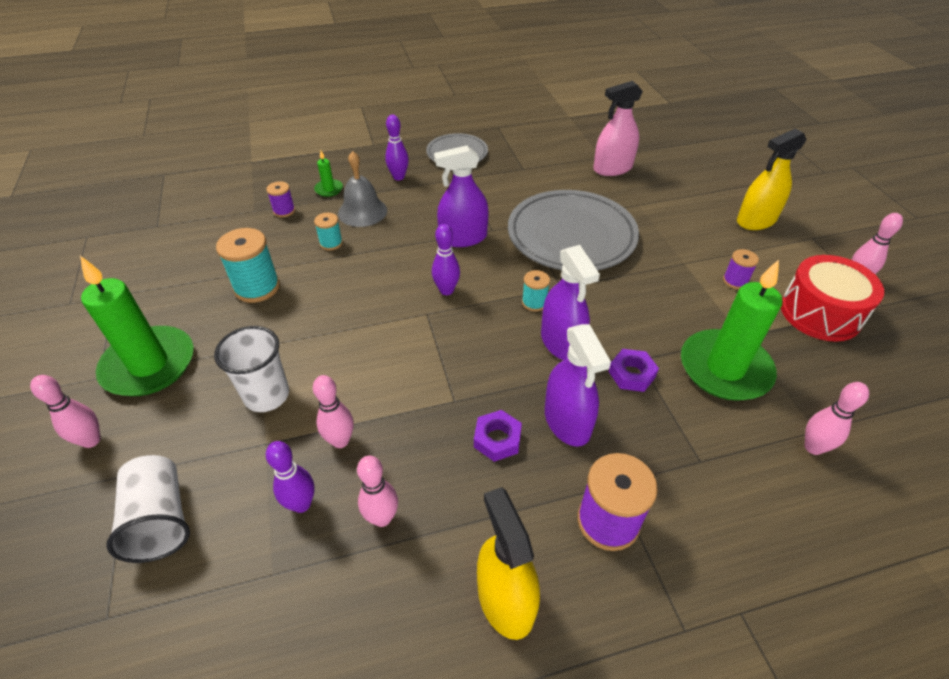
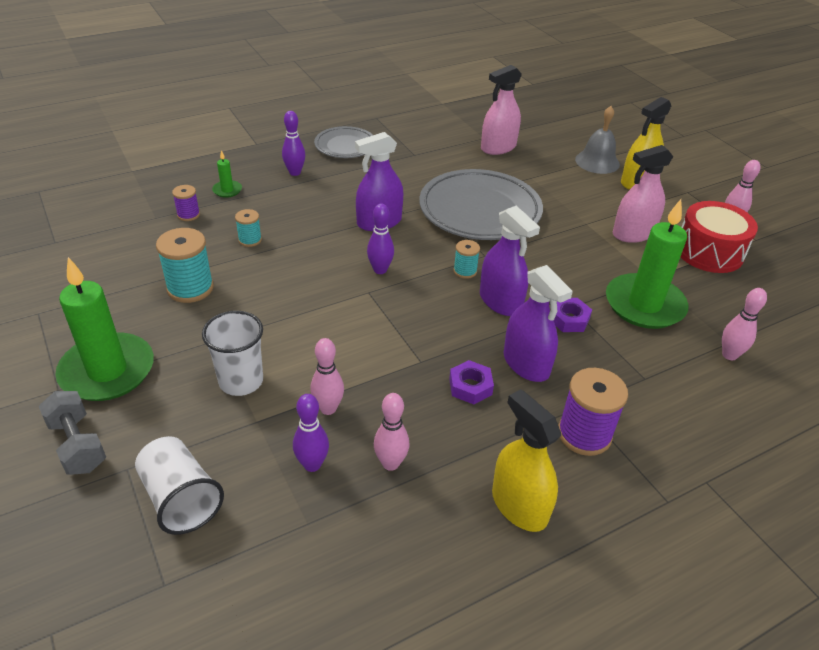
camera: 15 degrees left, 5 degrees down
(91, 440) = (77, 445): pink bowling pin -> grey dumbbell
(362, 211) = (270, 208): grey bell -> grey bell (597, 162)
(735, 281) = (633, 234): purple spool -> pink spray bottle

